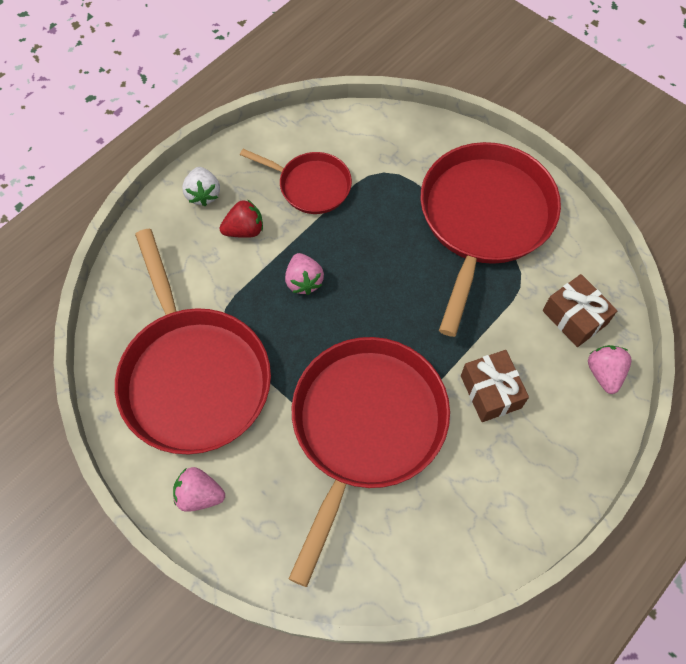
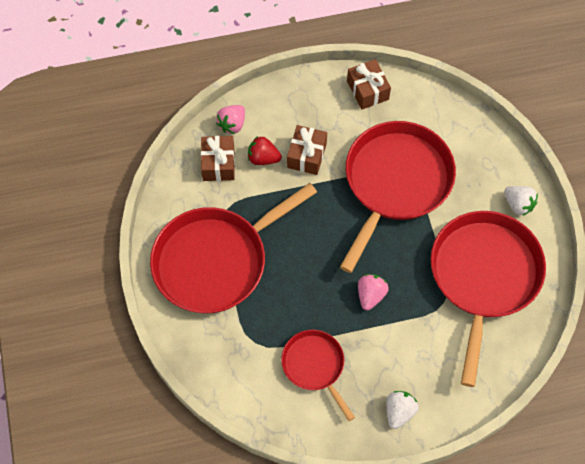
camera: 145 degrees left, 0 degrees up
(199, 495) = (518, 205): pink strawberry -> white strawberry
(244, 230) = (387, 361): red strawberry -> red strawberry (263, 158)
(365, 426) = (395, 182): red pan -> red pan turned 150 degrees clockwise
(490, 534) = (367, 90): none -> brown gift

